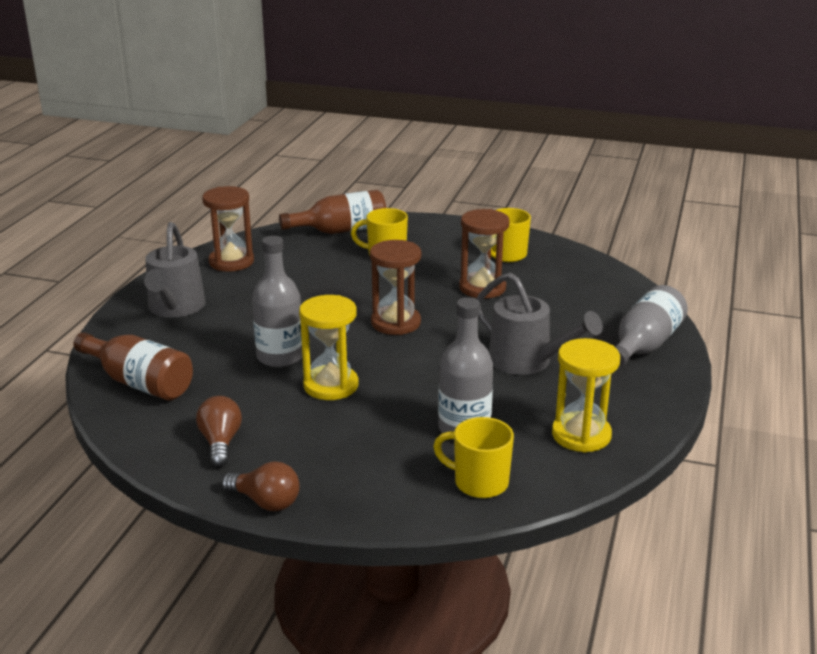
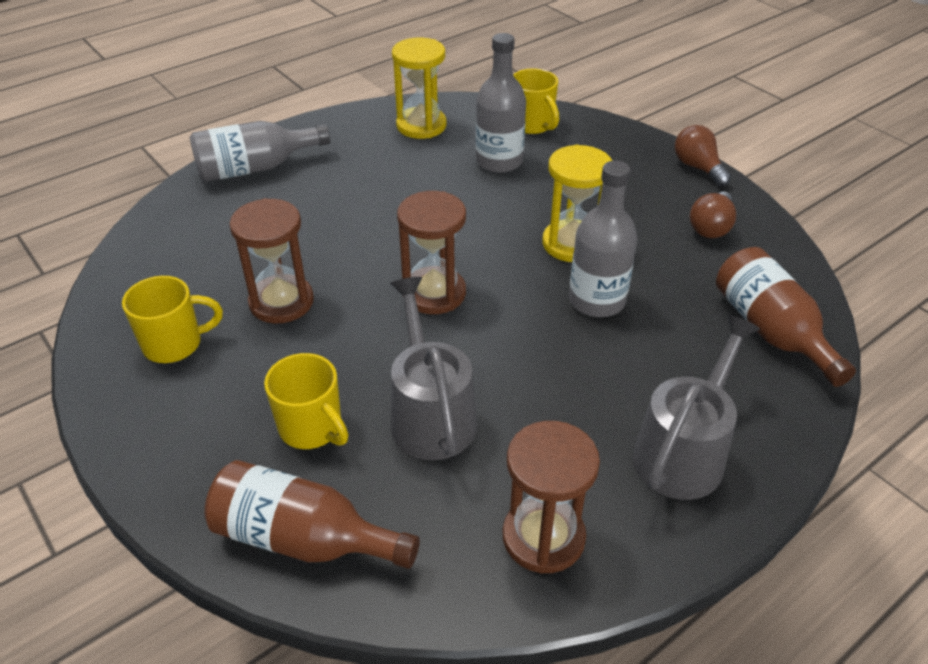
camera: 145 degrees left, 15 degrees up
(527, 362) = (371, 194): grey watering can -> grey watering can (430, 414)

